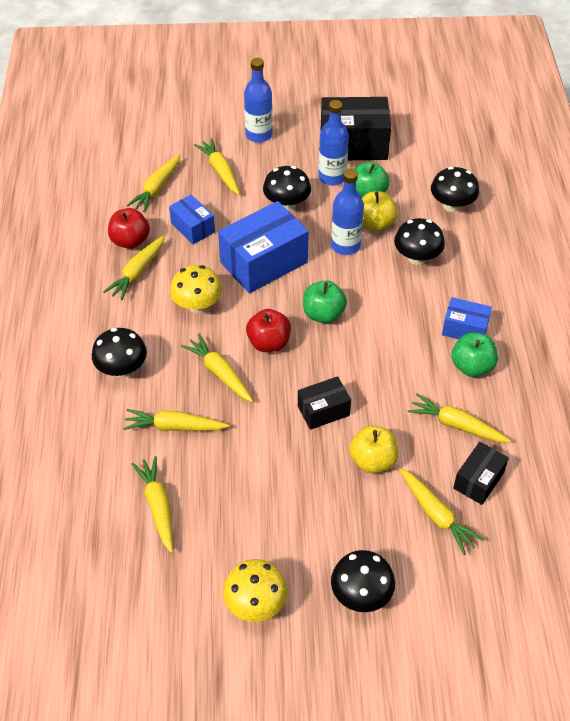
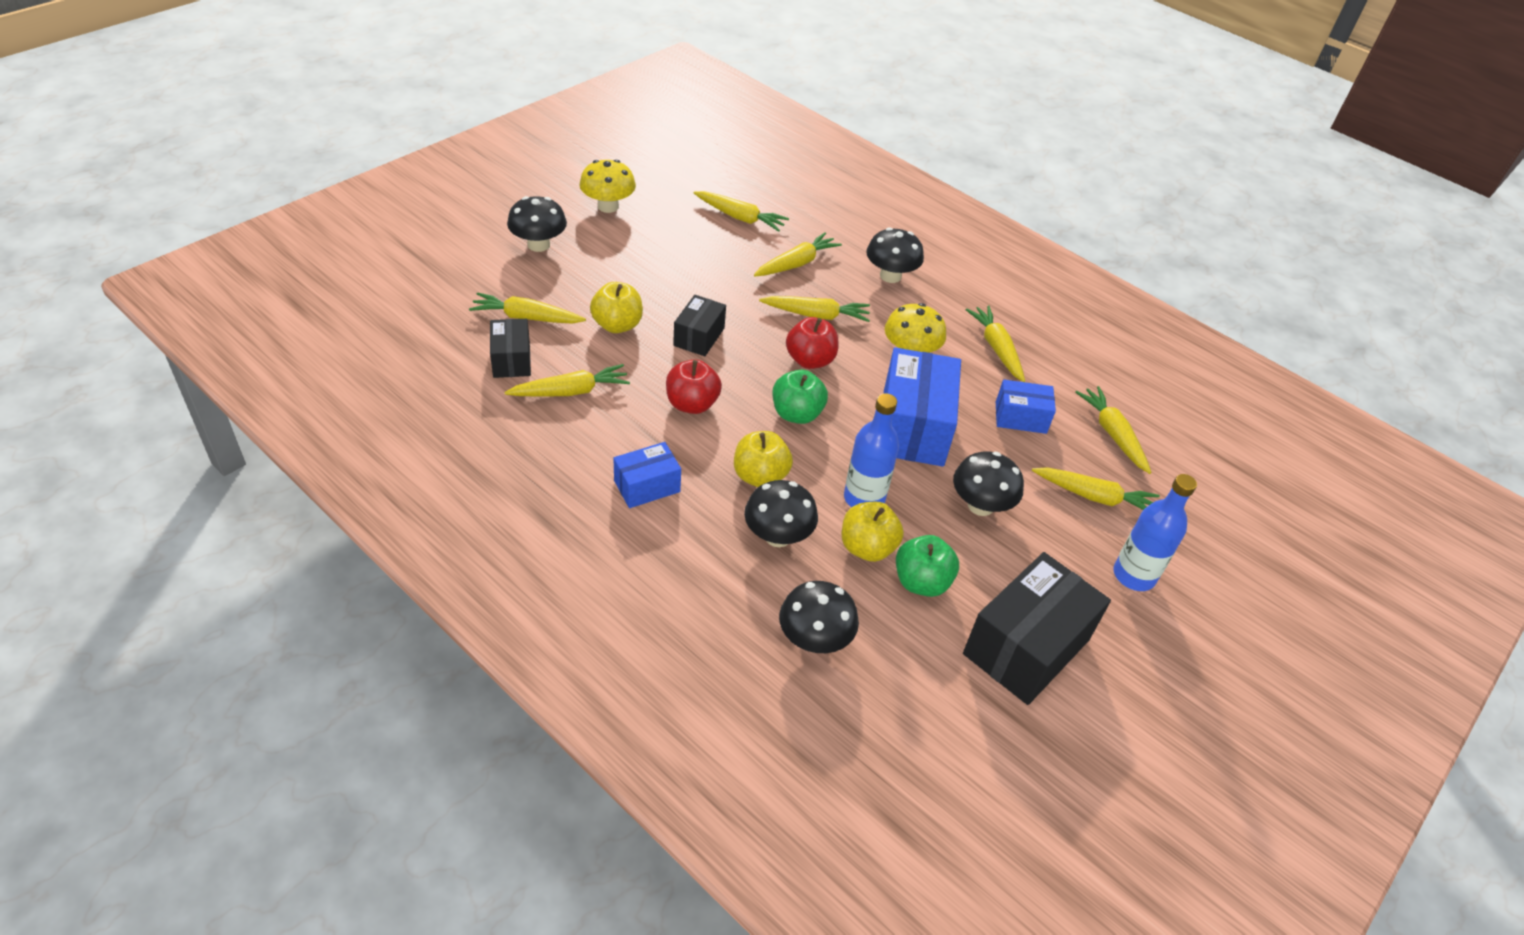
camera: 130 degrees right, 5 degrees down
(130, 241) = (1046, 370): red apple -> red apple (692, 404)
(332, 177) = (985, 576): blue bottle -> none
(390, 293) = (760, 476): none -> yellow apple
(472, 366) = (604, 452): green apple -> none

